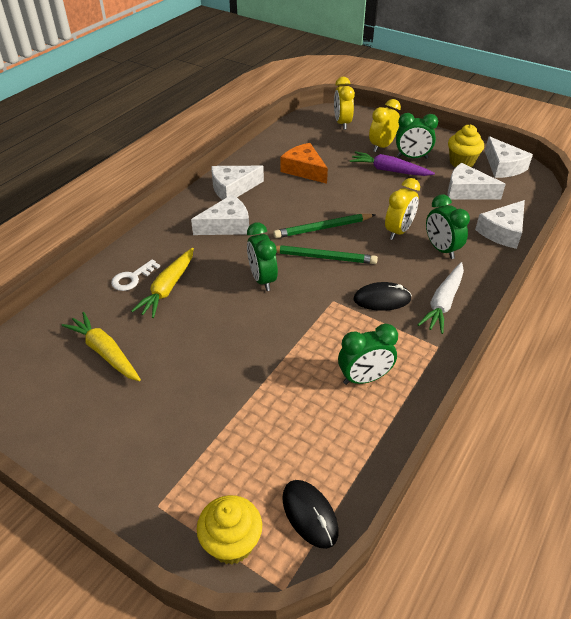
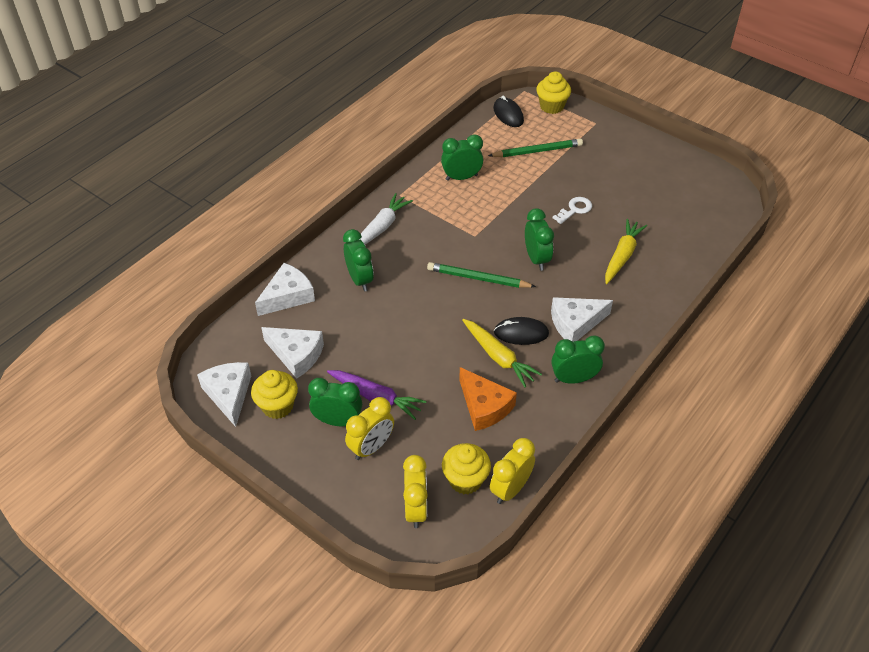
camera: 175 degrees left, 5 degrees up
(105, 352) = (658, 206): yellow carrot -> yellow carrot (498, 357)
(132, 278) = (658, 268): white key -> white key (575, 209)
(233, 188) = (573, 379): white cheese -> green clock
(312, 136) = (465, 480): none -> yellow cupcake
(322, 228) = (473, 313): green pencil -> green pencil (537, 151)
(382, 299) = (432, 234): black mouse -> black mouse (521, 333)
(398, 231) = (395, 303): yellow clock -> yellow clock (510, 489)

